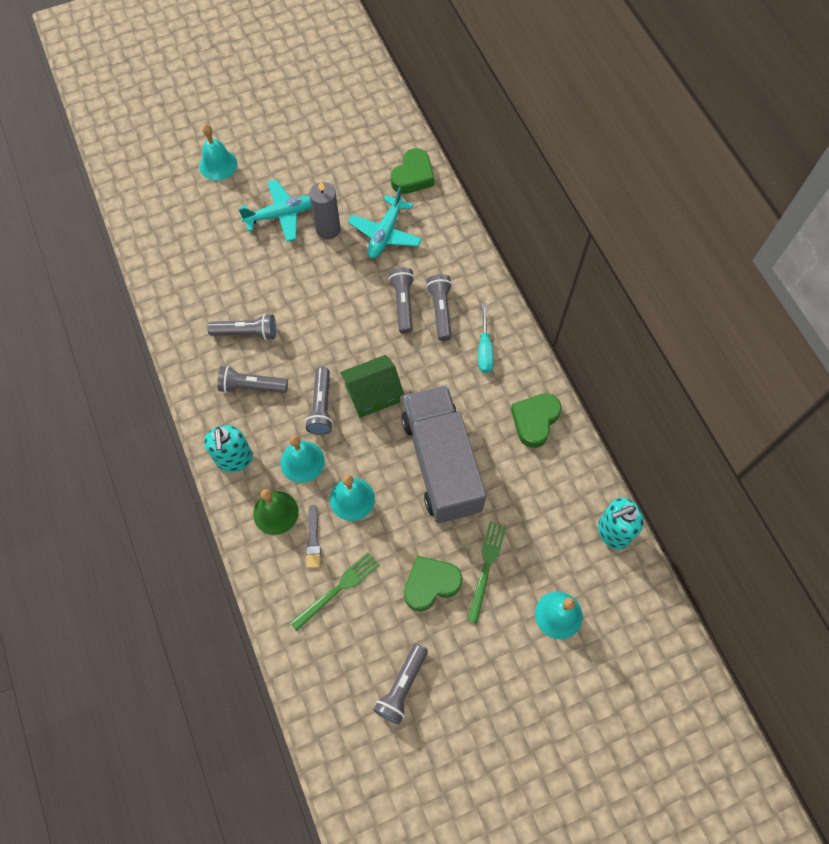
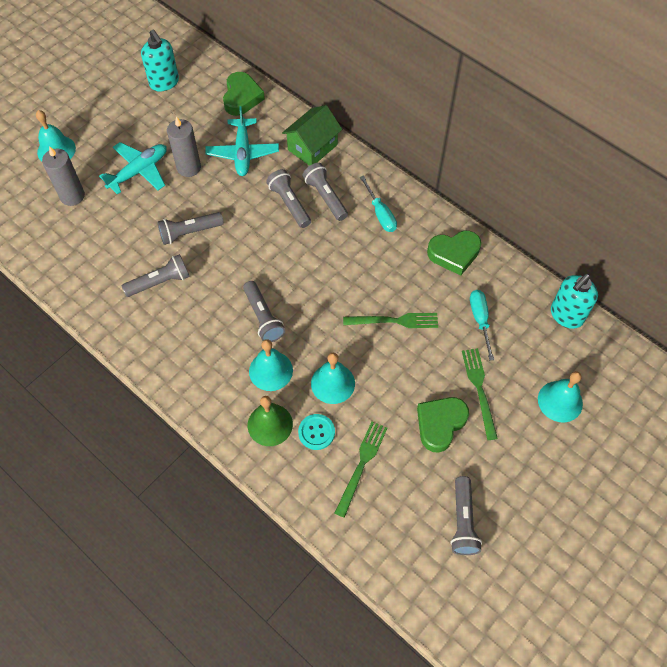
camera: 25 degrees left, 5 degrees down
(210, 216) = (72, 196): none -> grey candle
(234, 459) = (206, 395): turquoise soap dispenser -> turquoise soap dispenser (164, 82)
(251, 386) = (189, 326): grey flashlight -> grey flashlight (189, 232)
(313, 539) = (316, 432): grey brush -> turquoise button
(373, 394) = (303, 288): green house -> green house (312, 147)
(441, 463) = (394, 321): grey truck -> green fork
(524, 498) = (480, 320): none -> turquoise screwdriver
(535, 421) = (454, 254): green heart -> green heart turned 105 degrees counterclockwise

